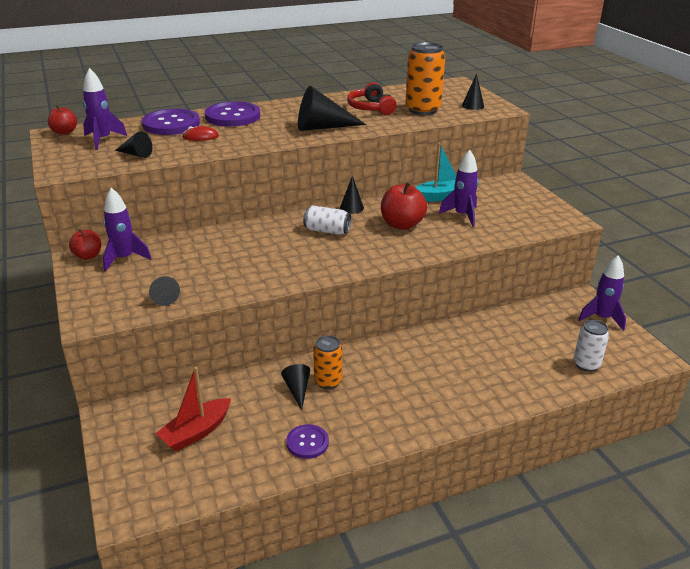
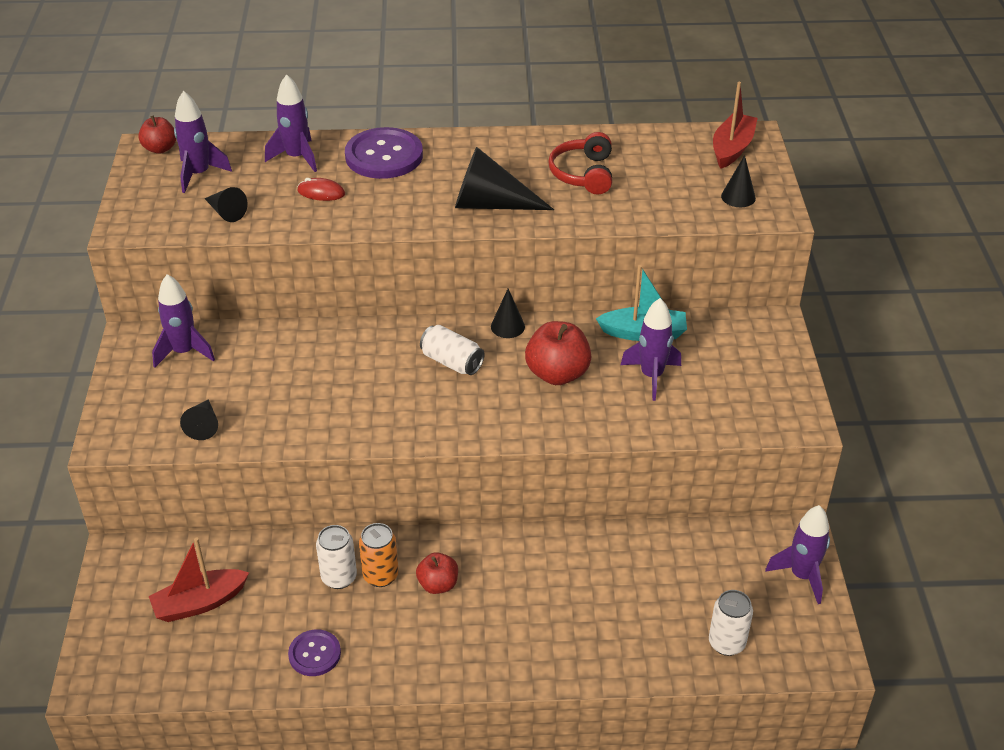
camera: 20 degrees right, 10 degrees up
(88, 256) = (145, 337): red apple -> red apple (438, 584)
(171, 124) = (297, 157): purple button -> purple rocket
(297, 390) = (339, 577): black cone -> white can
(422, 110) = (656, 192): orange can -> none
(450, 88) = (732, 148): none -> red boat

